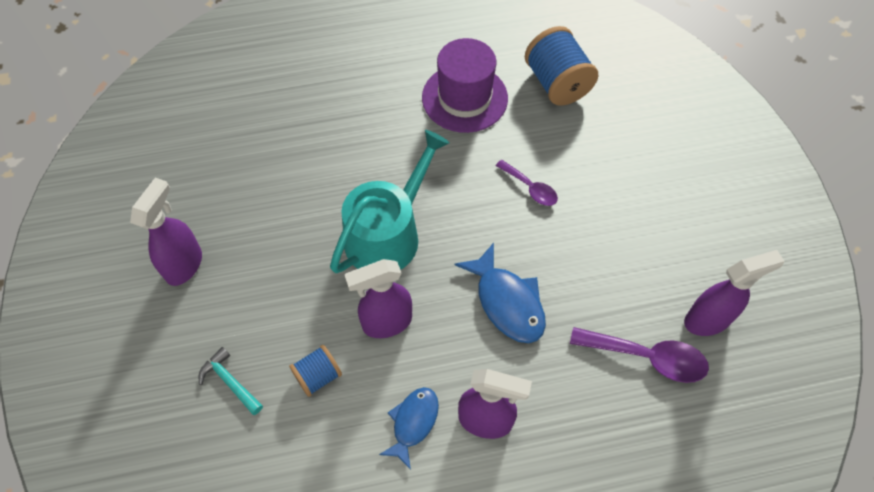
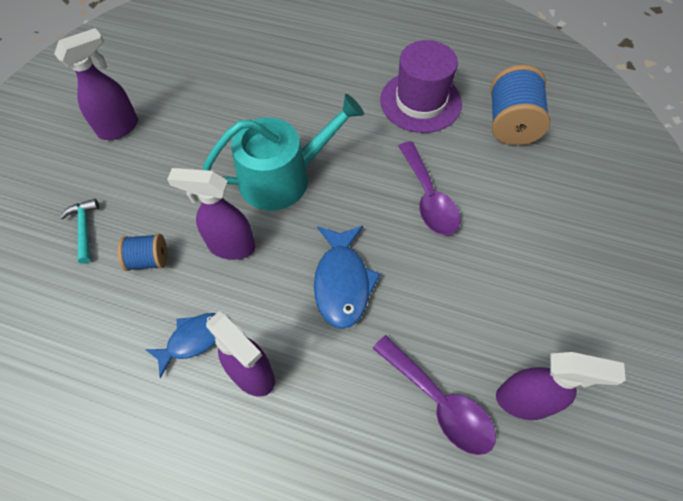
camera: 30 degrees right, 0 degrees up
(530, 188) = (428, 198): purple spoon -> purple spoon, size x1.63

